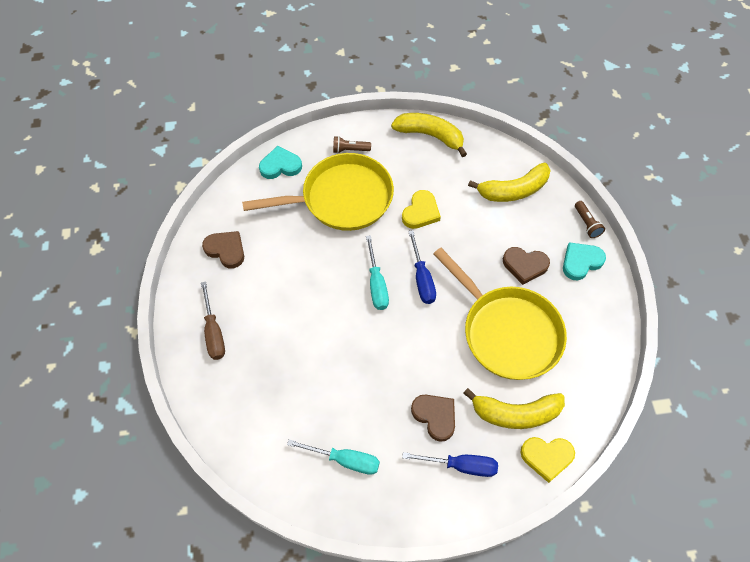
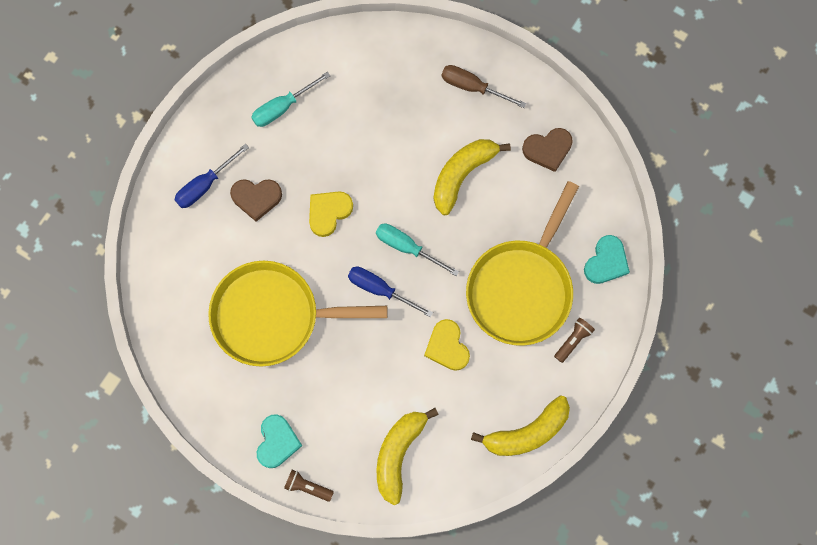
camera: 130 degrees right, 15 degrees up
(515, 413) = (205, 260): yellow banana -> yellow banana (462, 175)
(525, 265) = (316, 389): brown heart -> none
(546, 457) = (154, 252): yellow heart -> yellow heart (328, 212)

